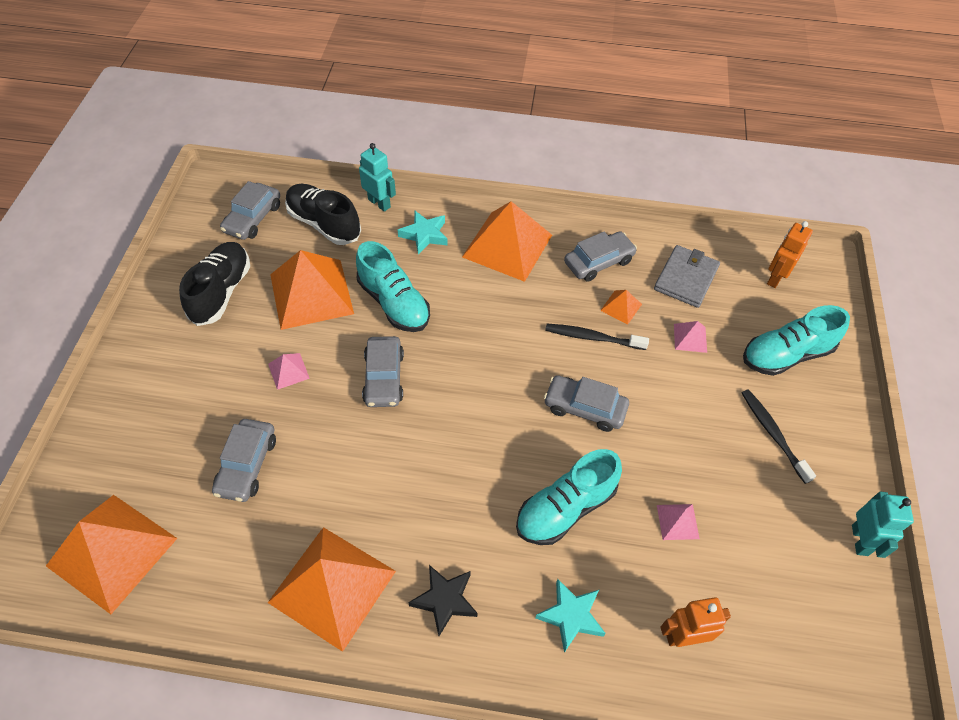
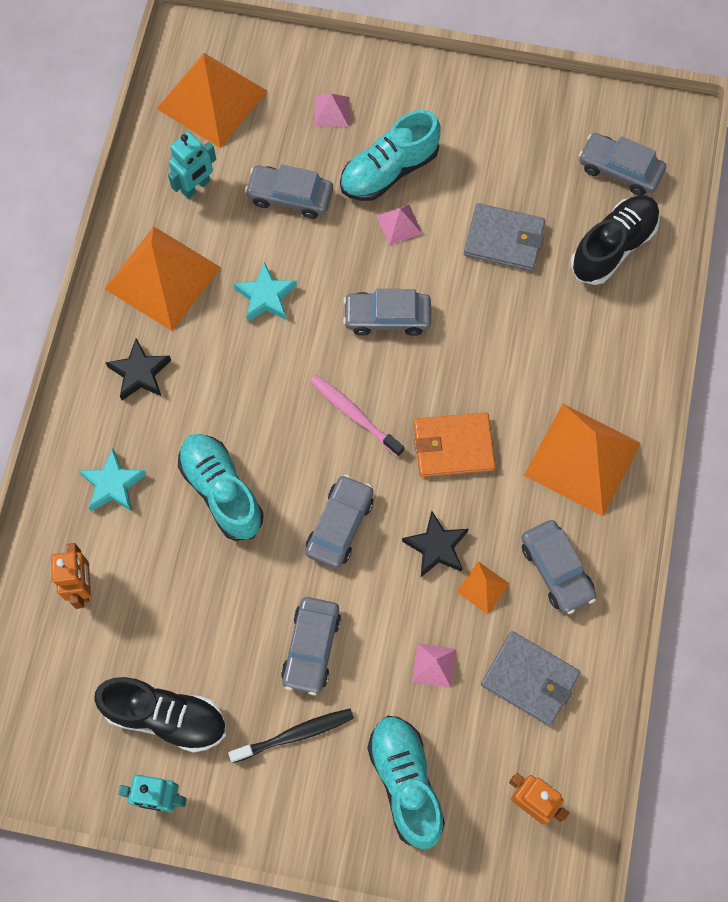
camera: 95 degrees right, 15 degrees up
(221, 292) = (506, 149): black shoe -> black shoe (166, 716)
(311, 293) = (504, 239): orange pyramid -> grey wallet
(379, 203) = (651, 308): turquoise robot -> turquoise robot (196, 187)
(394, 303) = (490, 327): turquoise shoe -> turquoise shoe (389, 171)
(424, 235) = (598, 361): turquoise star -> turquoise star (266, 296)
(480, 400) = (354, 415): none -> pink toothbrush
(504, 327) = (453, 446): none -> orange wallet
(593, 338) = (436, 547): black toothbrush -> black star
(678, 521) = (198, 603): pink pyramid -> pink pyramid (331, 111)
(697, 425) = (311, 648): none -> grey car

